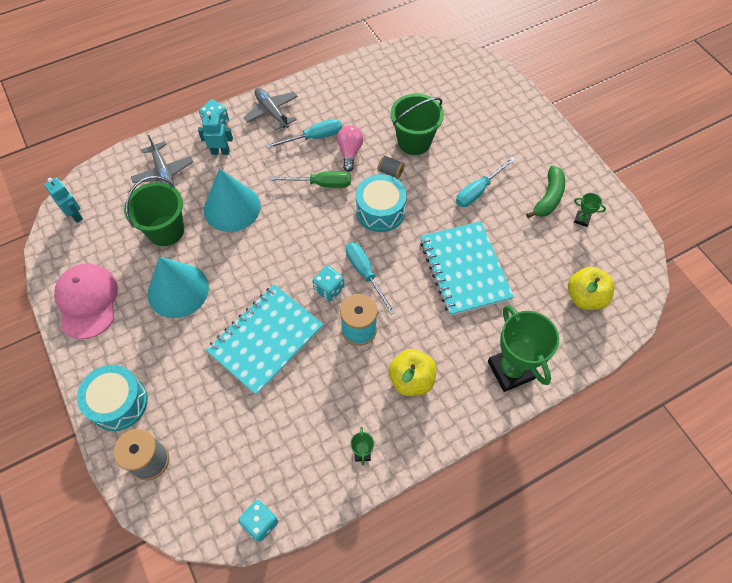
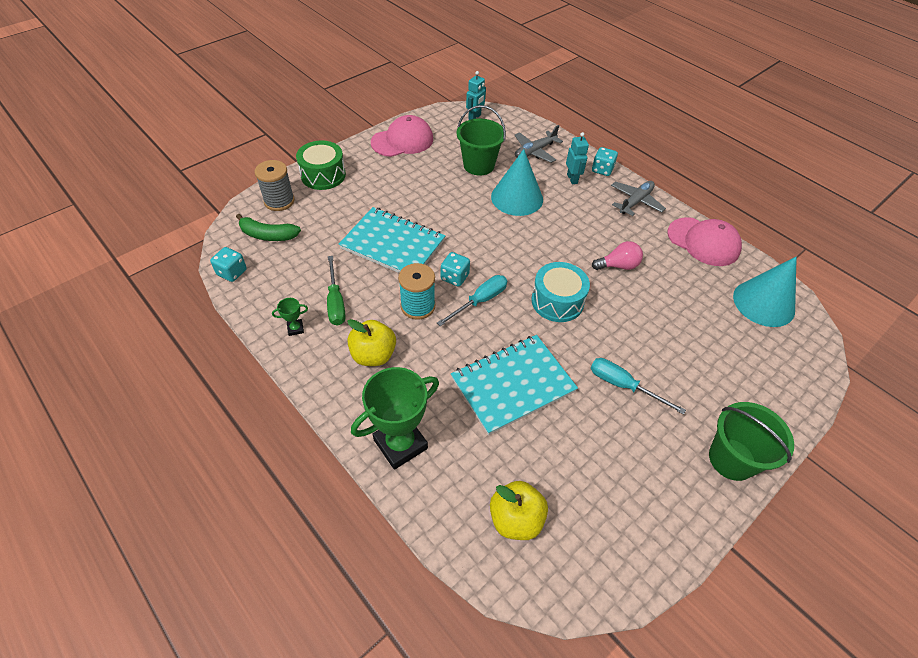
camera: 75 degrees right, 10 degrees down
(118, 403) = (323, 175): turquoise drum -> green drum
(178, 290) = (425, 184): turquoise cone -> turquoise cone (763, 303)
(314, 137) = (621, 236): turquoise screwdriver -> none
(321, 184) = (569, 251): green screwdriver -> green screwdriver (335, 302)
(338, 81) = (703, 242): none -> pink cap
(390, 172) = (610, 302): grey spool -> none
(414, 141) = (660, 316): green bucket -> green bucket (732, 459)
(548, 198) = (648, 463): green banana -> green banana (268, 235)
(582, 219) = (631, 507): green trophy -> none

